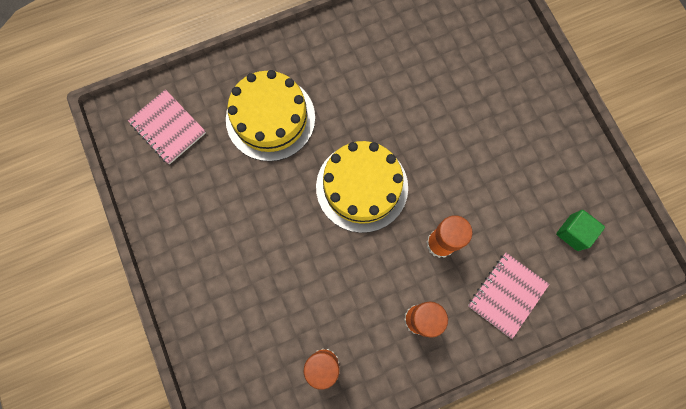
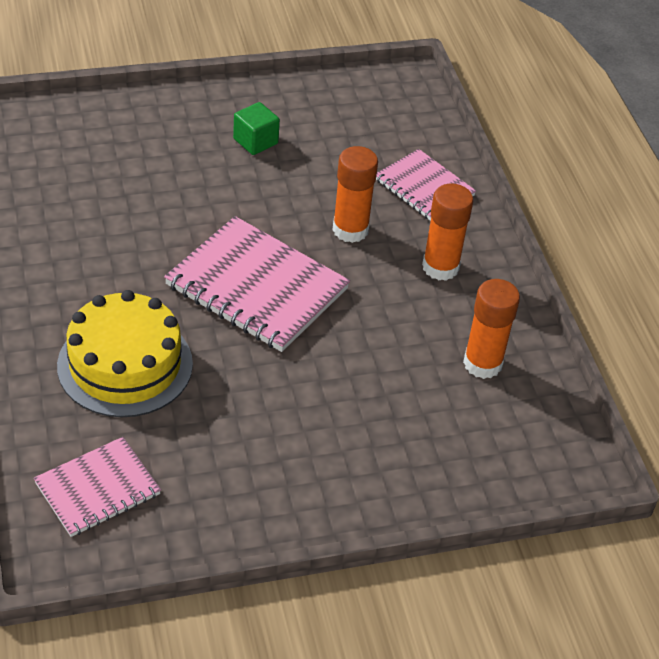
camera: 85 degrees left, 30 degrees down
(362, 187) = (257, 287): yellow cake -> pink notebook
(573, 233) = (362, 120): green cube -> green cube (255, 141)

